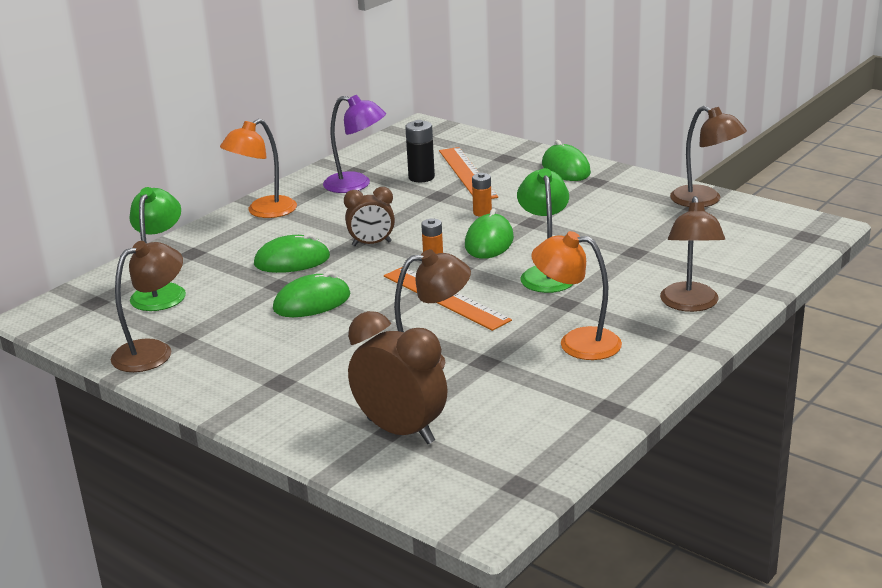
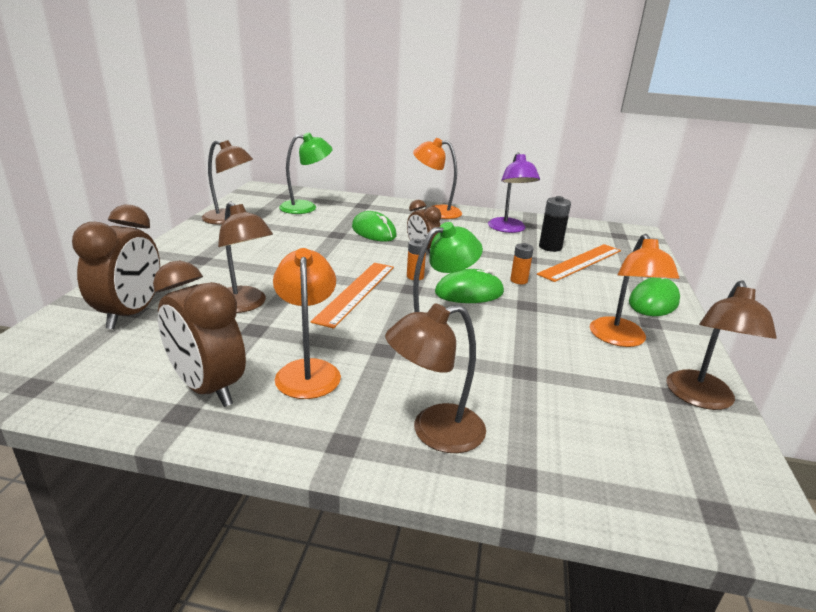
camera: 60 degrees right, 0 degrees up
(312, 302) = (318, 248): green mouse -> none
(577, 393) = (208, 388): none -> brown clock
(614, 201) = (621, 339): none -> orange lamp

